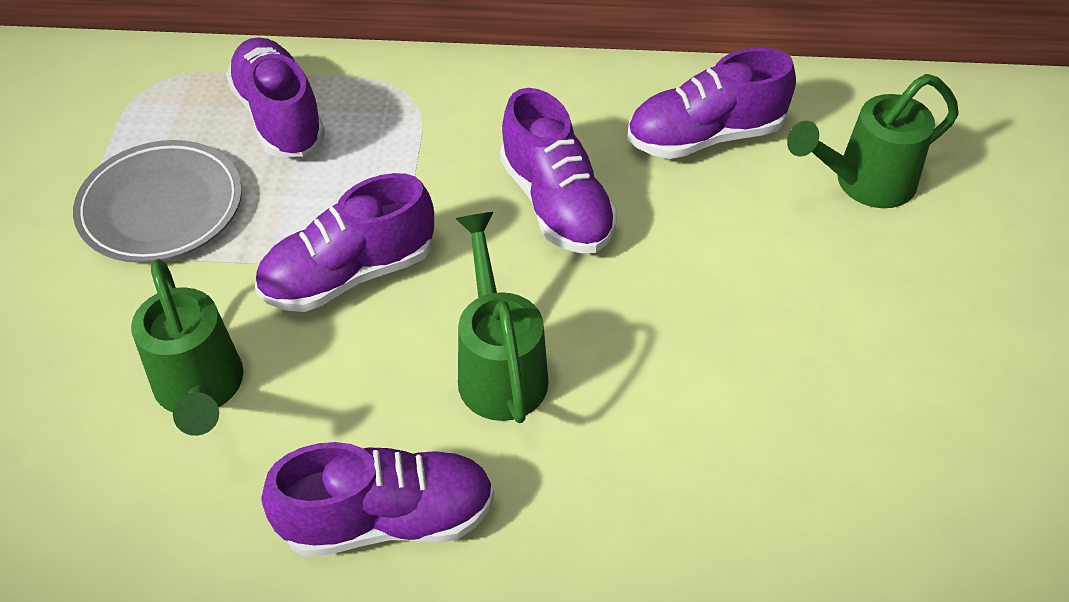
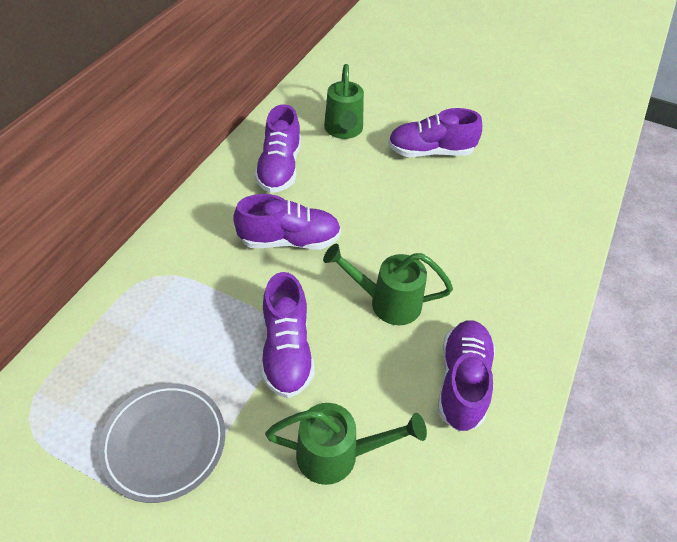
camera: 70 degrees left, 0 degrees up
(279, 117) = (126, 349): purple shoe -> purple shoe (430, 151)

